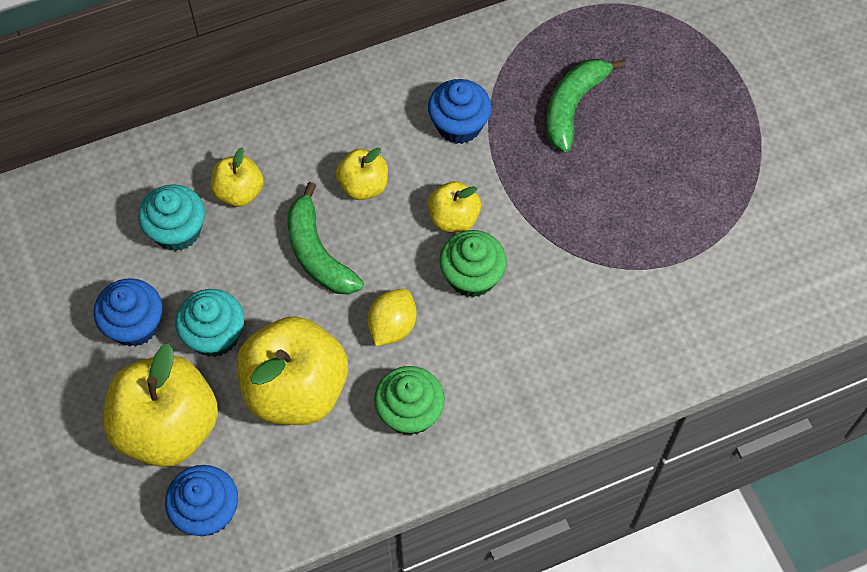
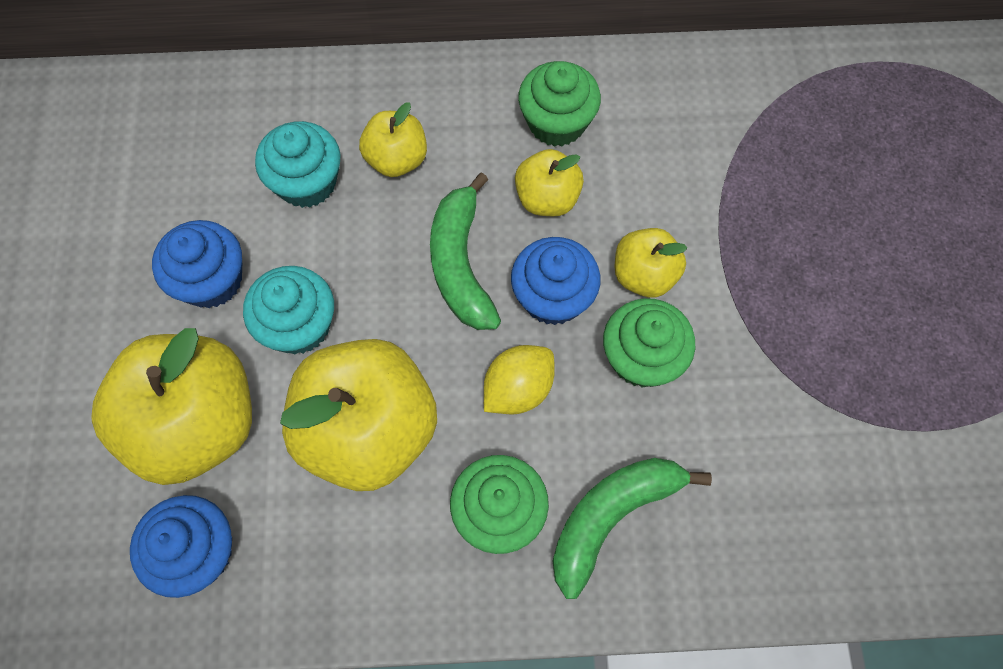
camera: 20 degrees right, 5 degrees up
(350, 128) = (556, 123): none -> green cupcake
(459, 125) = (691, 160): blue cupcake -> blue cupcake (553, 297)
(573, 106) = (843, 181): green banana -> green banana (611, 517)

